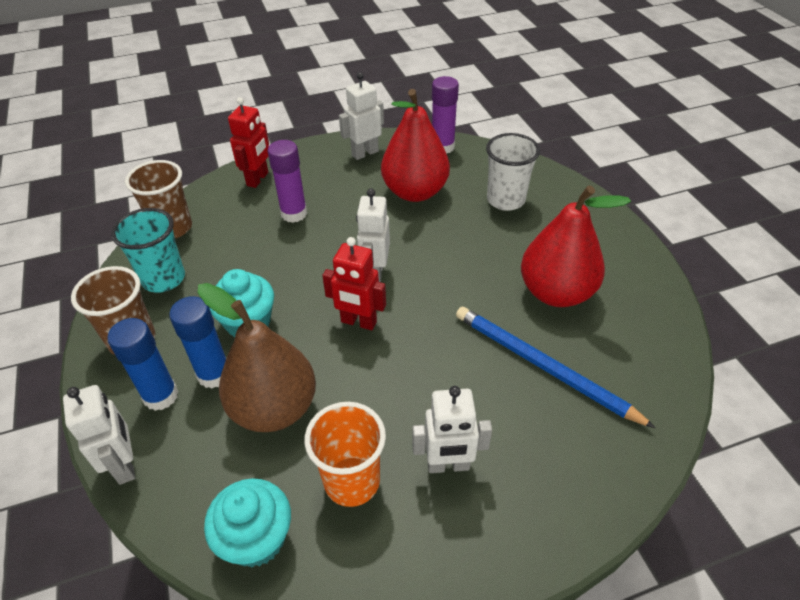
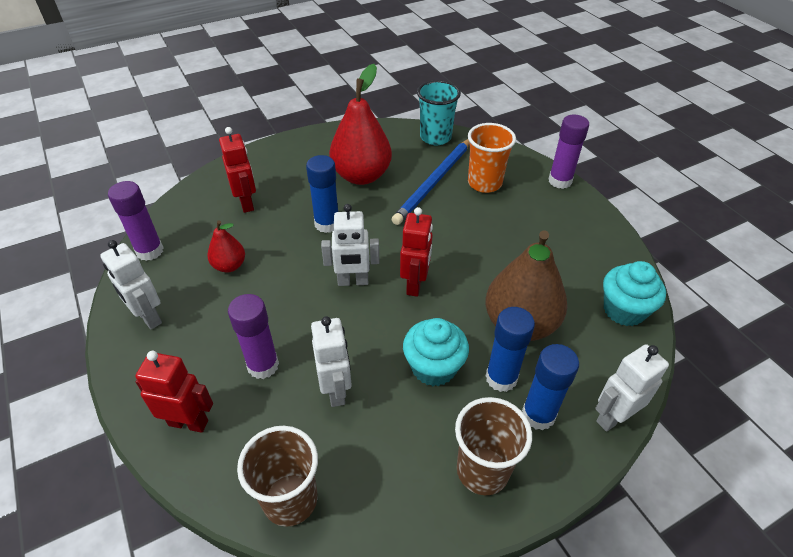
camera: 100 degrees left, 0 degrees up
(164, 279) = (385, 473): turquoise cup -> turquoise cup (435, 137)
(352, 481) = (560, 267): orange cup -> orange cup (484, 183)
(415, 192) = (229, 266): red pear -> red pear, size x0.51
(448, 465) = (528, 222): white robot -> white robot (336, 390)
(466, 258) = (327, 224): none -> blue glue stick
(505, 200) = (247, 203): white cup -> red robot
(548, 545) = (560, 181): none -> purple glue stick

